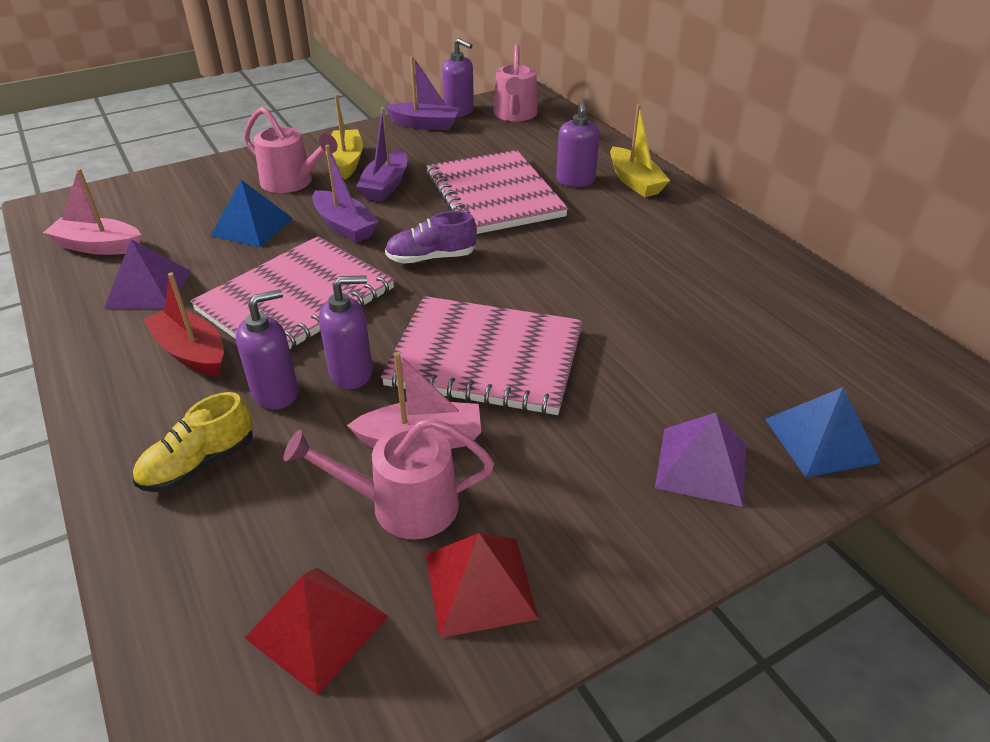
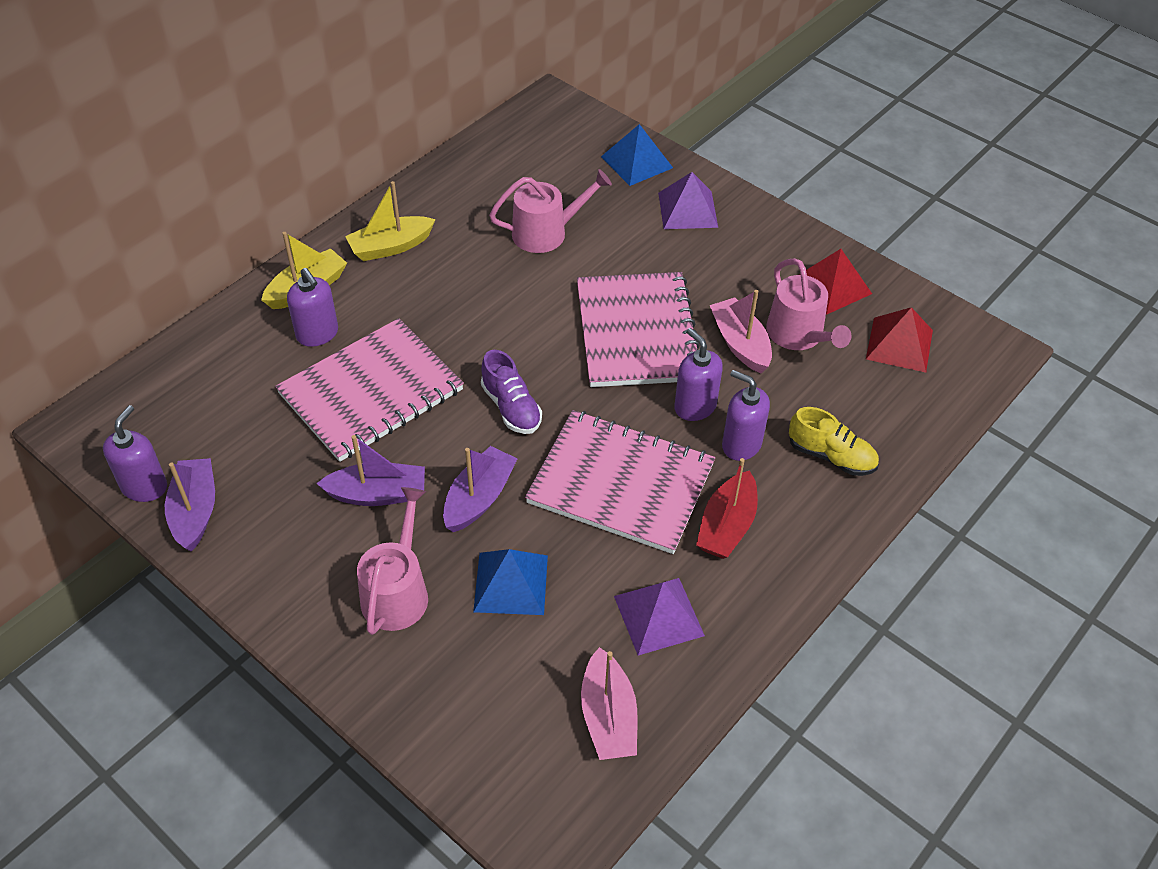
camera: 110 degrees left, 10 degrees up
(346, 162) = (327, 557): yellow boat -> yellow boat (390, 247)
(515, 114) = (145, 425): pink watering can -> pink watering can (546, 233)
(575, 180) = (317, 334): purple soap dispenser -> purple soap dispenser turned 75 degrees clockwise

